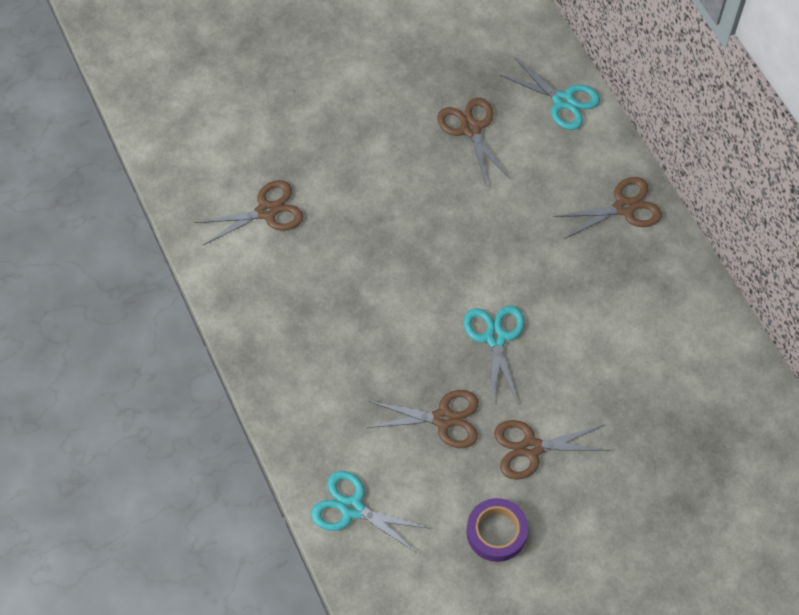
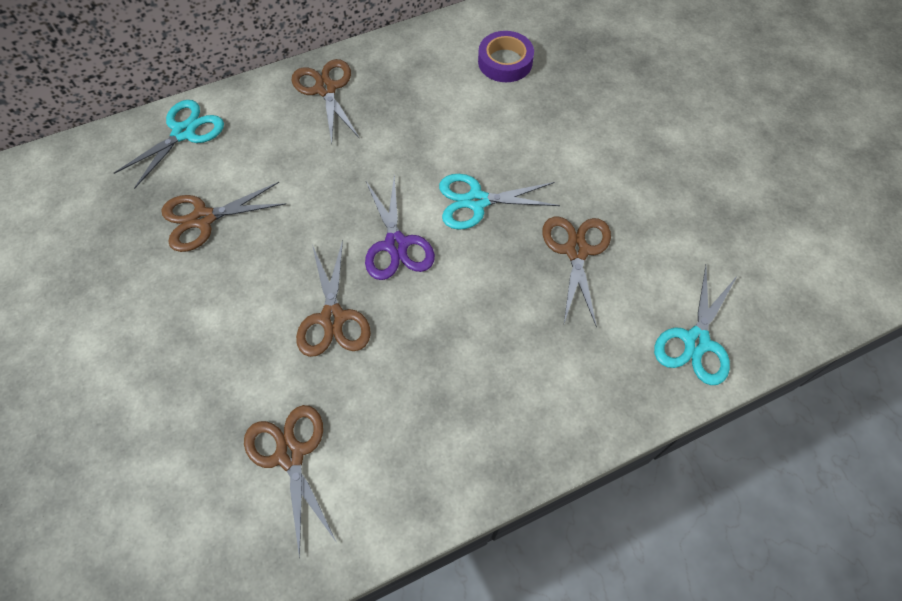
camera: 90 degrees left, 0 degrees up
(447, 273) = (396, 245): none -> purple scissors
(496, 532) = (697, 206): purple tape -> purple tape (505, 62)
(531, 448) = (601, 174): brown scissors -> brown scissors (332, 318)

